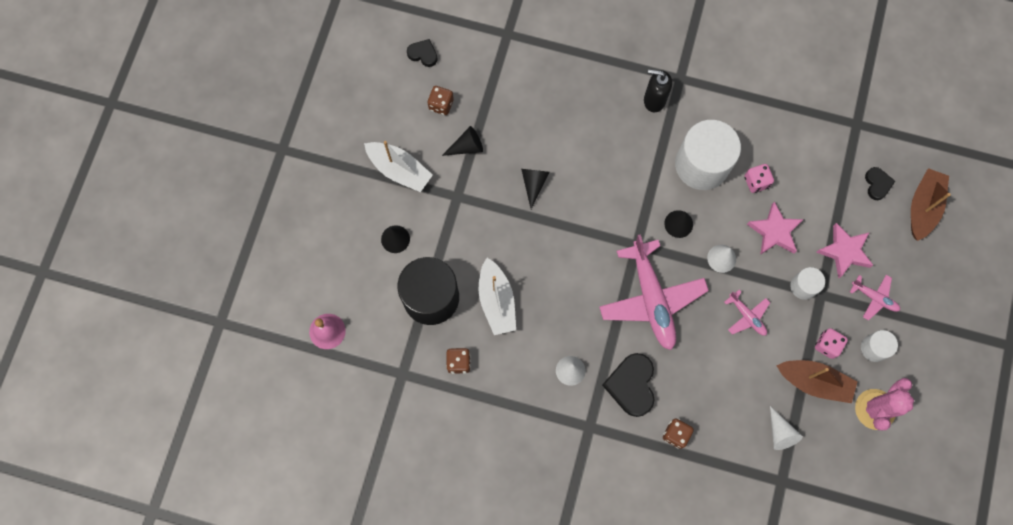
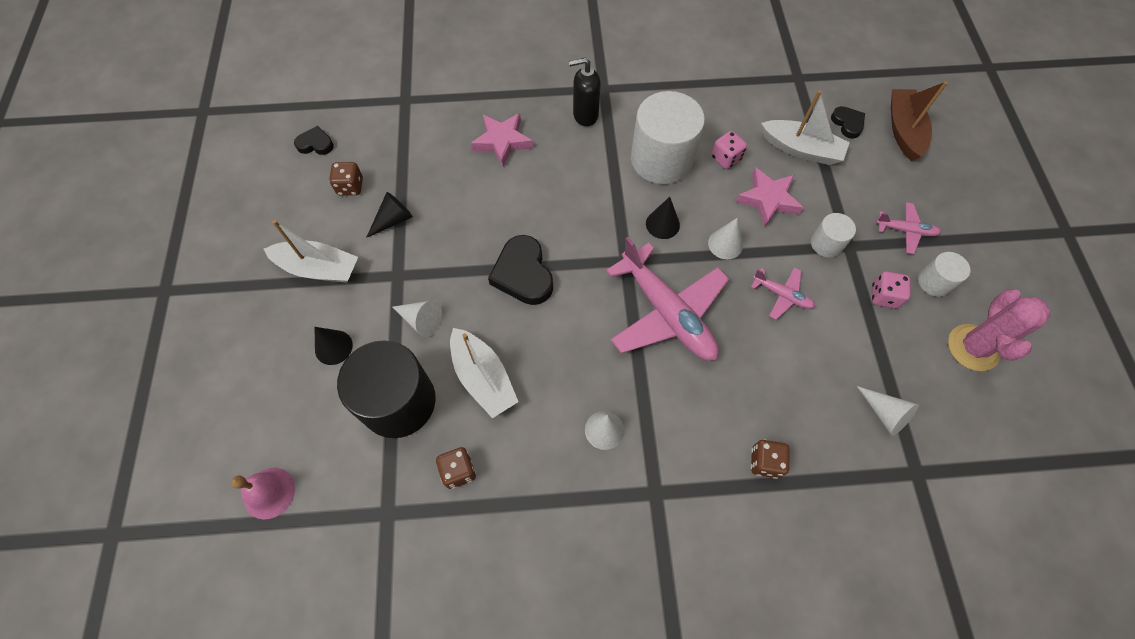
camera: 20 degrees left, 10 degrees down
(465, 240) = (421, 320): none -> white cone
(533, 184) = (484, 234): black cone -> none
(631, 385) = (685, 421): black heart -> black heart (523, 274)
(814, 382) = (891, 341): brown boat -> none
(824, 195) = (801, 149): none -> white boat
(844, 251) = (850, 196): pink star -> pink star (502, 141)

